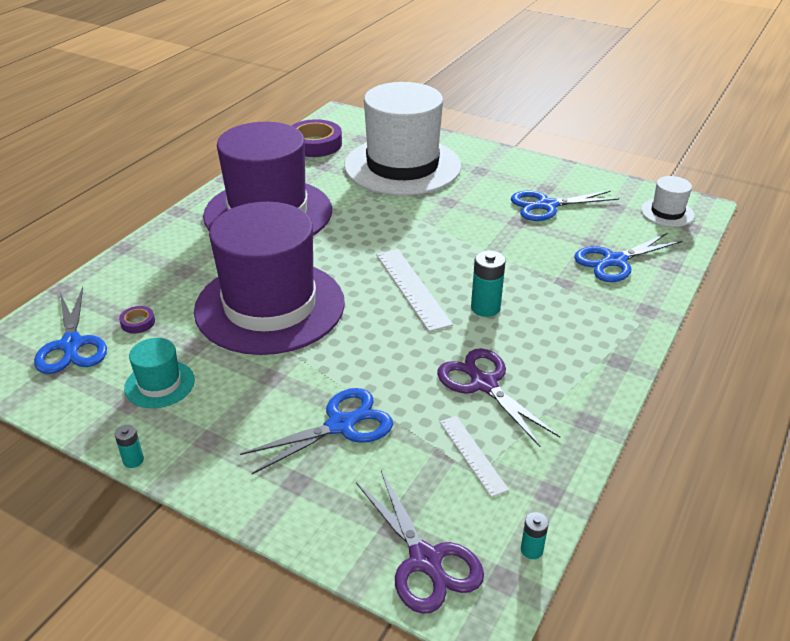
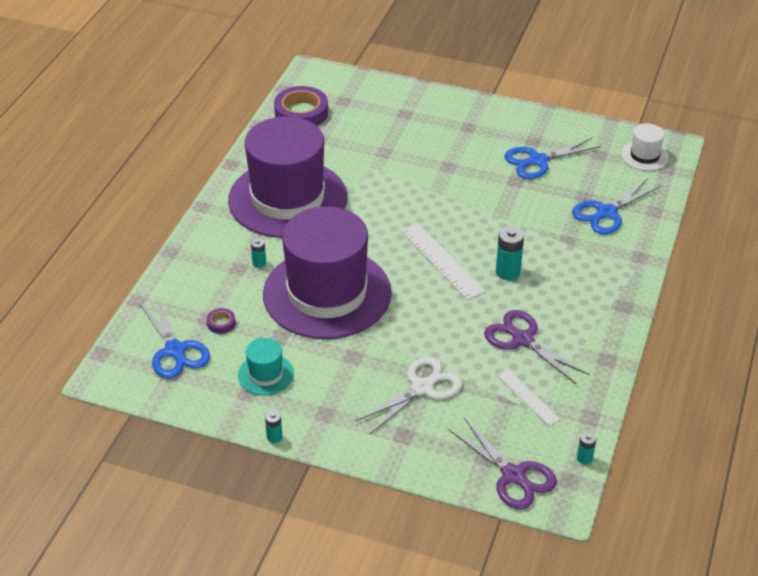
camera: 10 degrees left, 5 degrees up
(210, 268) = (259, 263): none -> turquoise battery
(341, 425) = (422, 388): blue scissors -> white scissors
(402, 166) = (394, 130): white hat -> none

